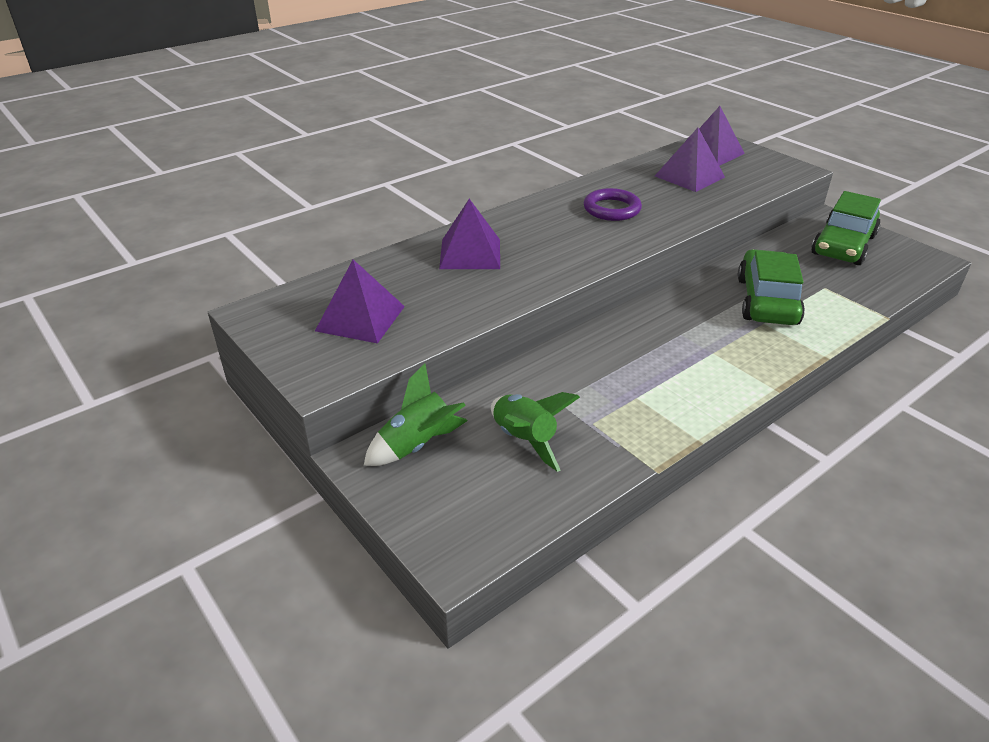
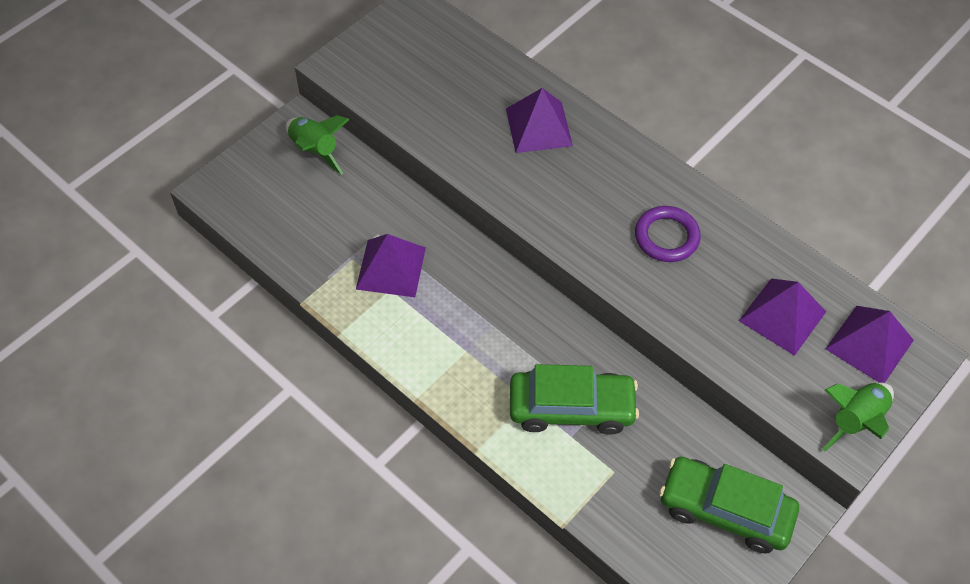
camera: 80 degrees right, 20 degrees up
(360, 318) = (417, 71): purple pyramid -> purple pyramid (391, 268)
(524, 440) = (328, 215): green rocket -> green rocket (855, 420)

